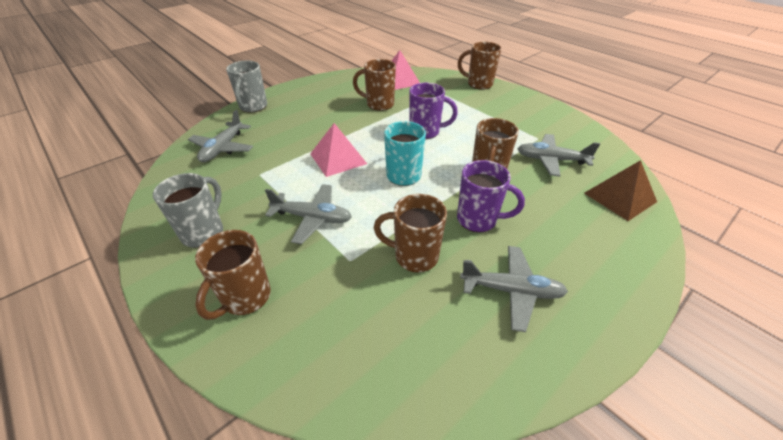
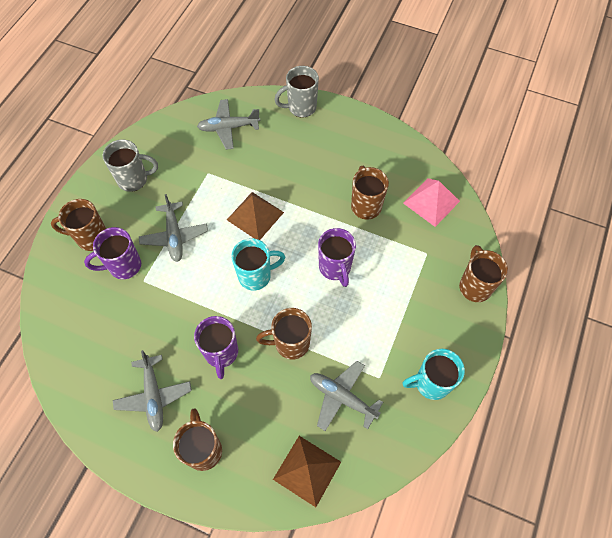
camera: 65 degrees right, 20 degrees up
(316, 273) = (124, 266): none -> purple mug
(338, 158) = (255, 216): pink pyramid -> brown pyramid
(414, 256) = (163, 320): brown mug -> brown mug (203, 449)
(550, 119) = (431, 383): none -> turquoise mug
(551, 160) = (342, 397): grey plane -> grey plane turned 45 degrees counterclockwise

